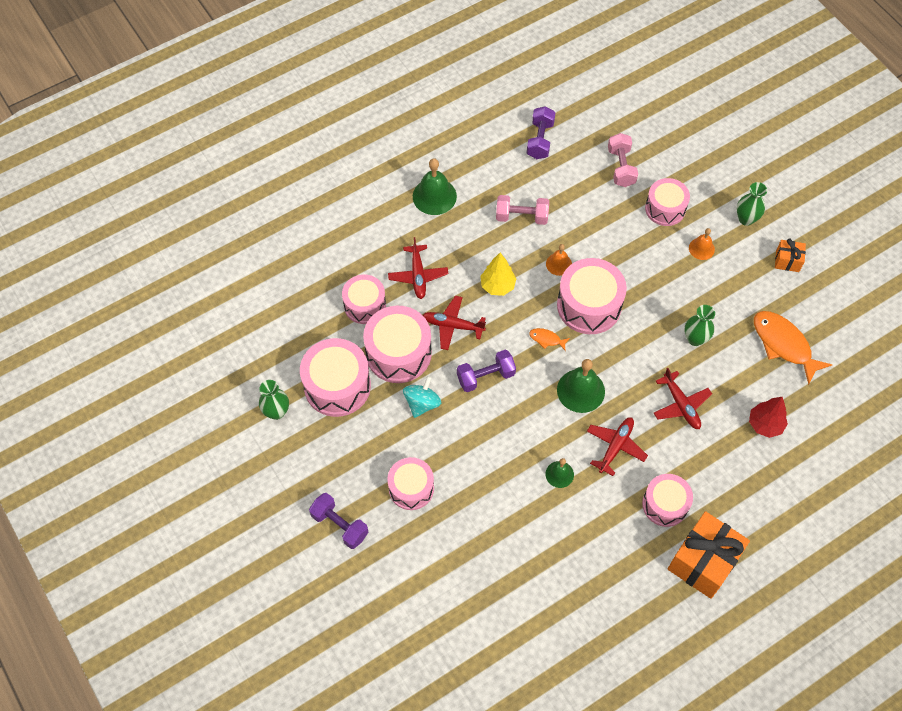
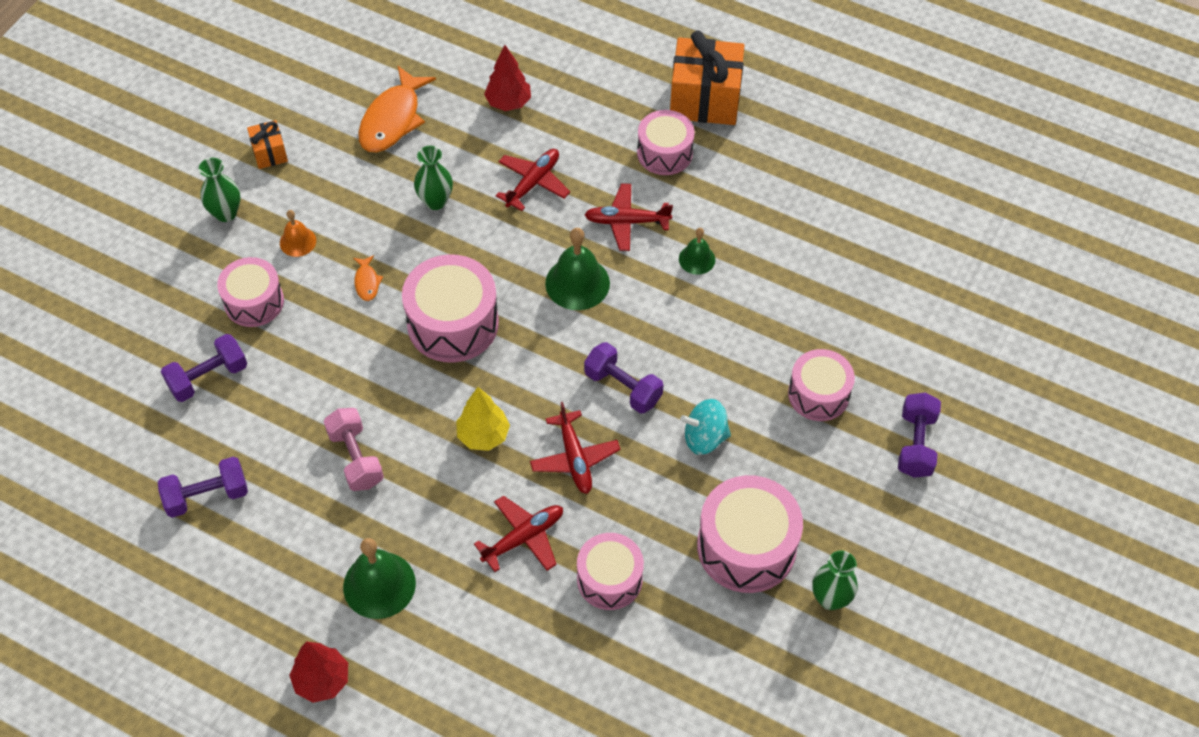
camera: 120 degrees left, 5 degrees down
(397, 150) = (322, 680): none -> red tree
(398, 353) = (654, 500): pink drum -> none
(546, 339) = (529, 347): orange fish -> orange fish (367, 282)
(559, 264) = (409, 382): orange bell -> none
(621, 167) = (208, 377): pink dumbbell -> purple dumbbell

